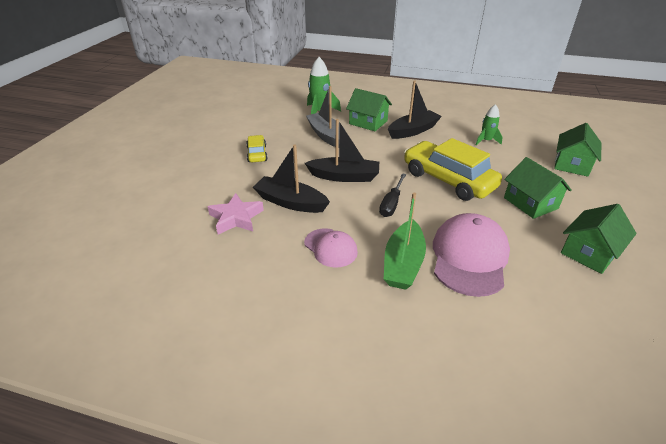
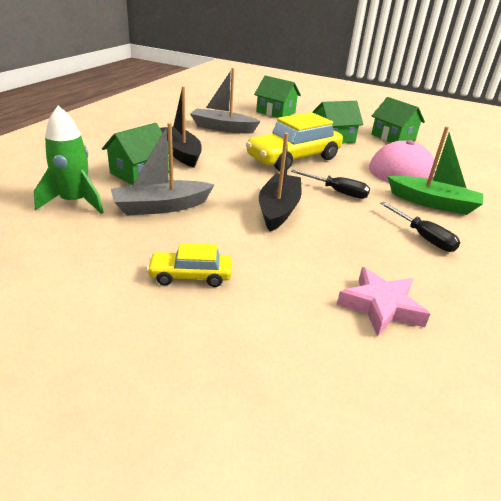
camera: 85 degrees left, 5 degrees down
(290, 202) = (337, 255): black boat -> none
(330, 248) = (423, 237): pink cap -> black screwdriver
(486, 141) = (223, 128): green rocket -> grey boat

